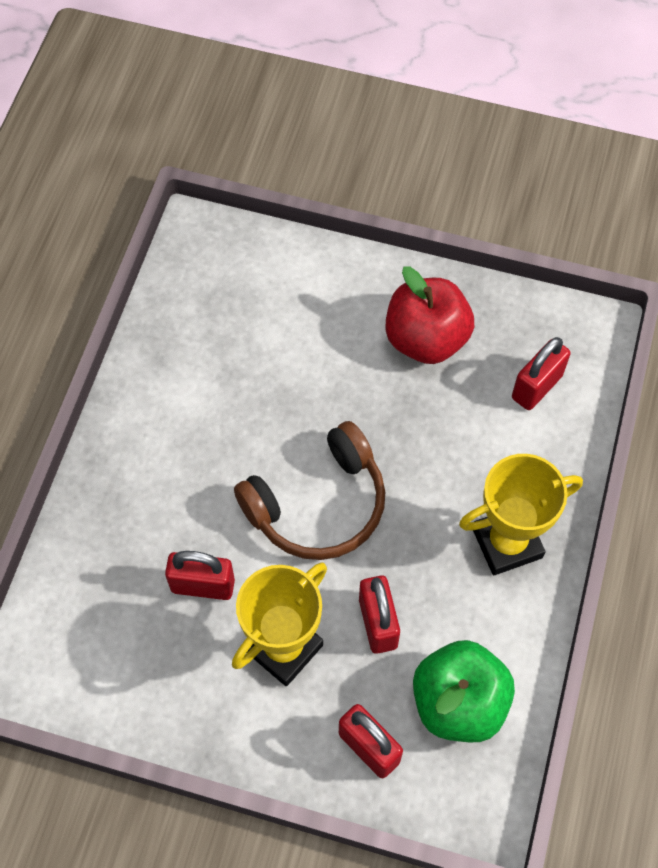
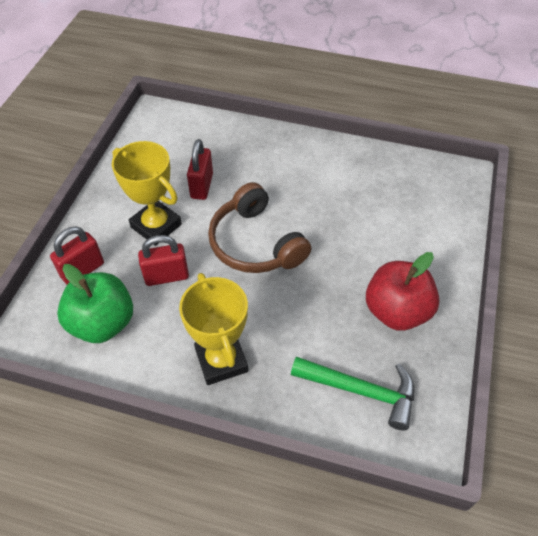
camera: 90 degrees right, 10 degrees down
(536, 387) = (361, 391): red padlock -> green hammer

